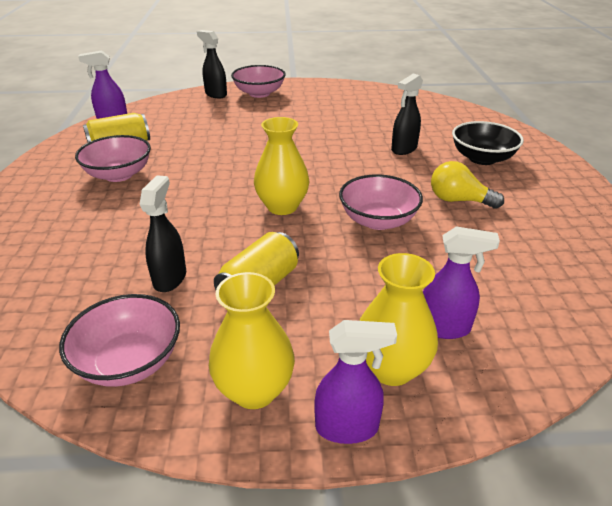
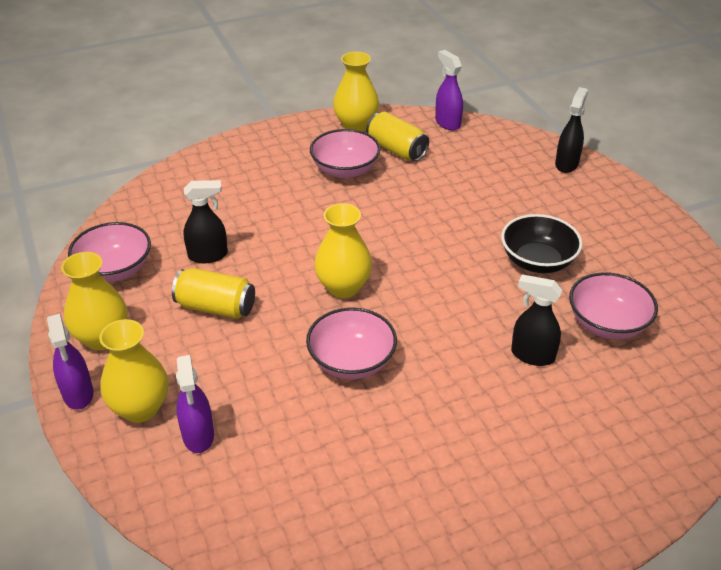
camera: 70 degrees right, 5 degrees up
(58, 157) = (356, 125): none -> yellow vase
(259, 93) = (599, 195): pink bowl -> pink bowl (607, 324)
(459, 200) = (429, 423): yellow light bulb -> none
(482, 158) = (557, 437): black bowl -> black bowl (537, 261)

